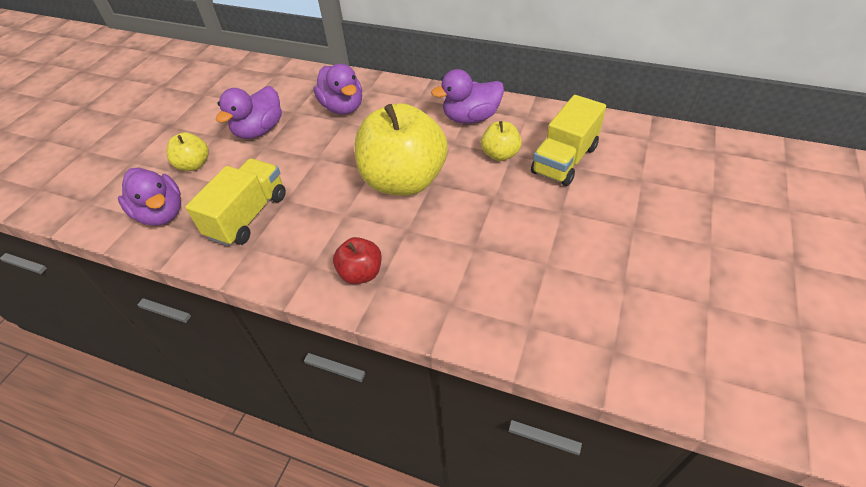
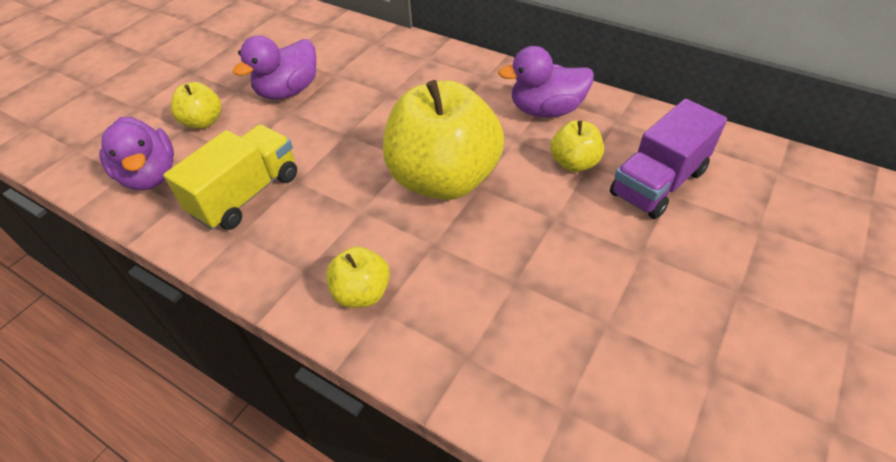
camera: 10 degrees right, 0 degrees up
(343, 107) = (392, 76): purple duck -> none
(361, 273) = (362, 293): red apple -> yellow apple
(564, 160) = (658, 183): yellow truck -> purple truck

